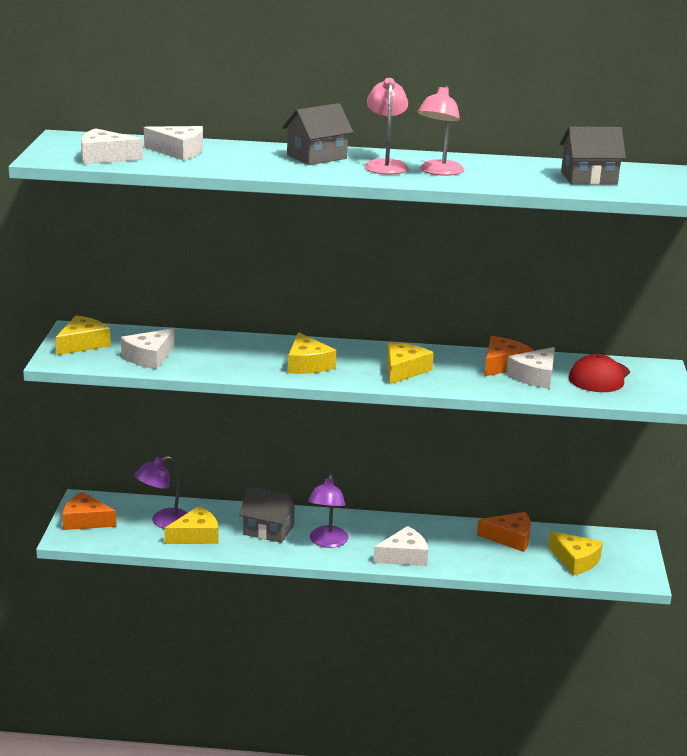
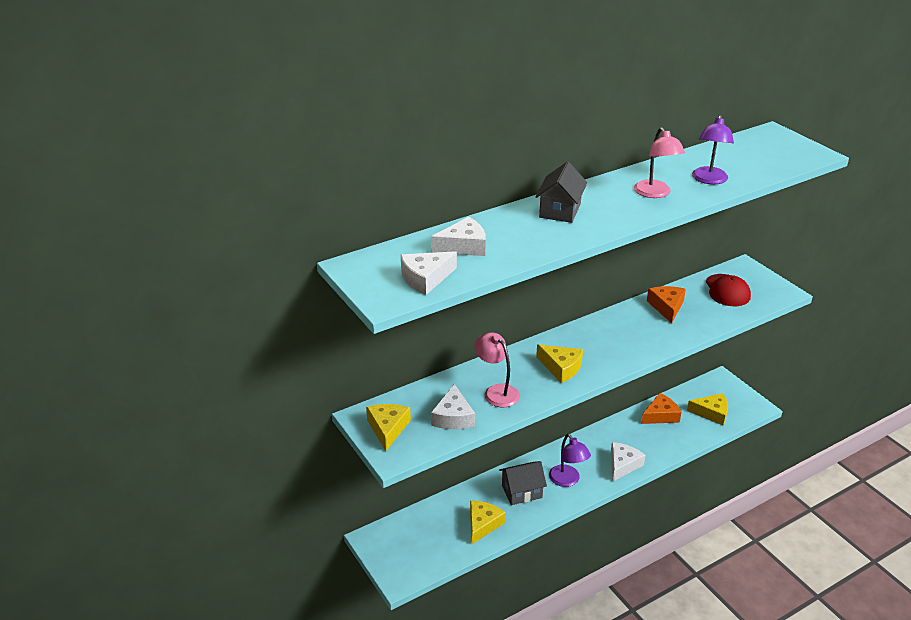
camera: 35 degrees left, 10 degrees up
(85, 520) = (394, 556): orange cheese -> none
(163, 522) = (448, 525): purple lamp -> purple lamp (709, 180)
(385, 165) = (614, 200): pink lamp -> pink lamp (496, 391)
(404, 370) = (622, 342): yellow cheese -> none
(534, 376) = (696, 308): white cheese -> none
(589, 178) = (740, 162): grey house -> none

